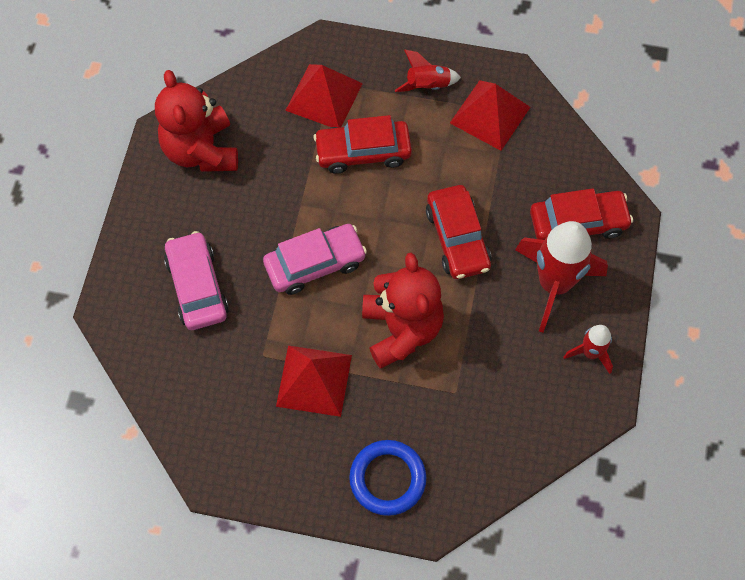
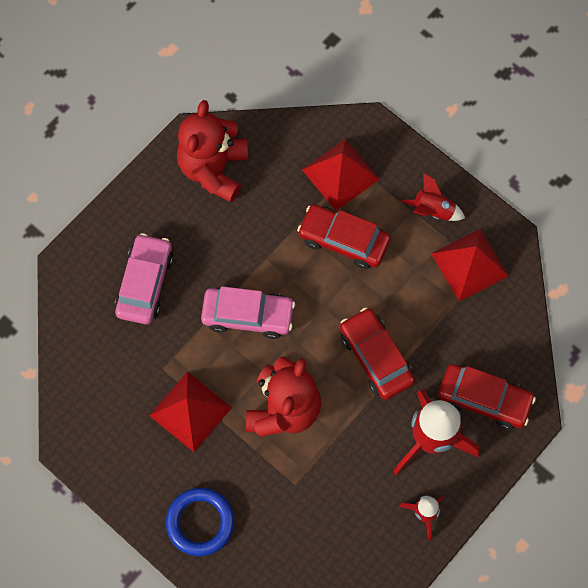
camera: 30 degrees right, 5 degrees up
(457, 238) = (376, 357): red car -> red car turned 135 degrees clockwise

